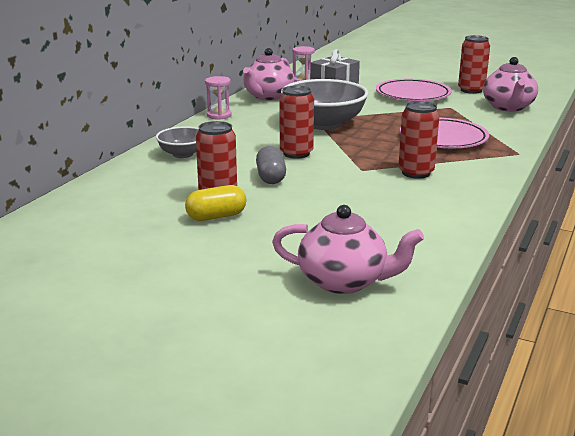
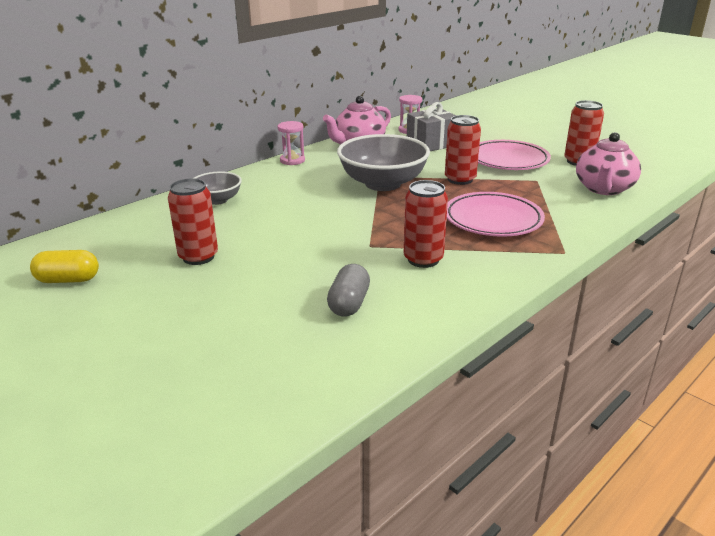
camera: 20 degrees right, 5 degrees up
(216, 217) = (175, 279): yellow capsule -> yellow capsule (68, 280)
(271, 177) = (271, 240): grey capsule -> grey capsule (349, 303)
(296, 153) = (322, 215): red can -> red can (460, 179)
(344, 281) = (215, 391): pink teapot -> none

